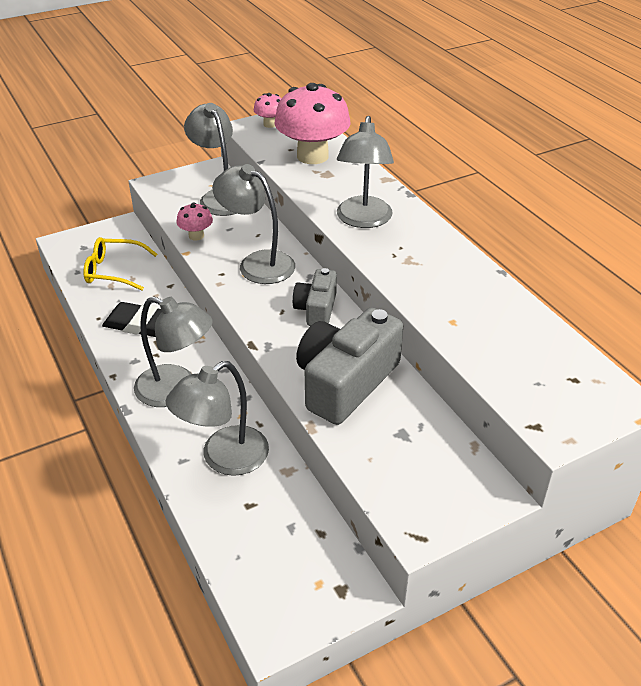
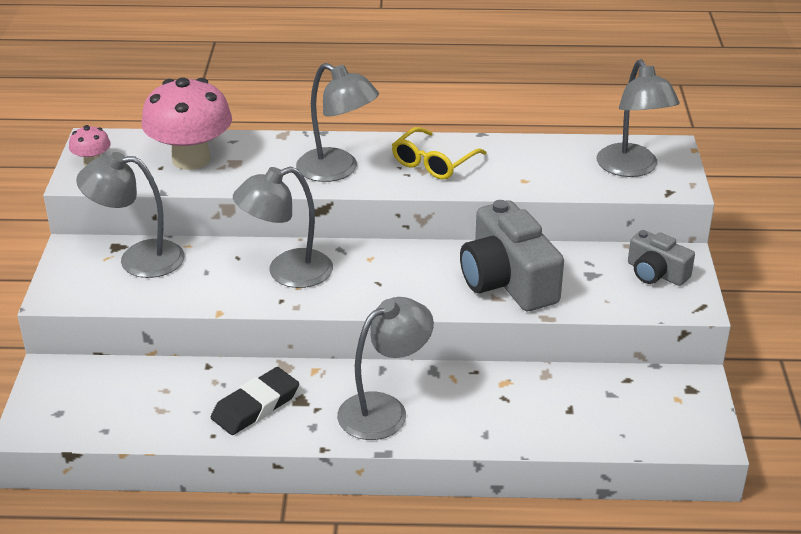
camera: 60 degrees left, 5 degrees down
(114, 271) = (136, 400): yellow glasses -> yellow glasses (434, 163)
(196, 236) = (195, 297): pink mushroom -> none
(224, 458) = (503, 407): grey lamp -> grey lamp (631, 168)
(316, 309) = (394, 262): grey camera -> grey camera (656, 273)

